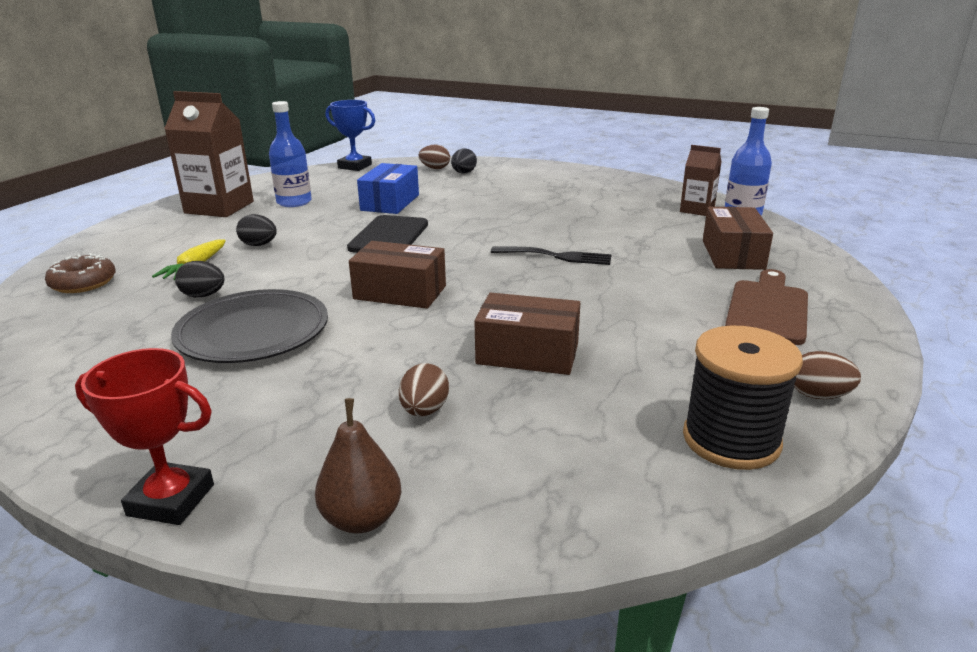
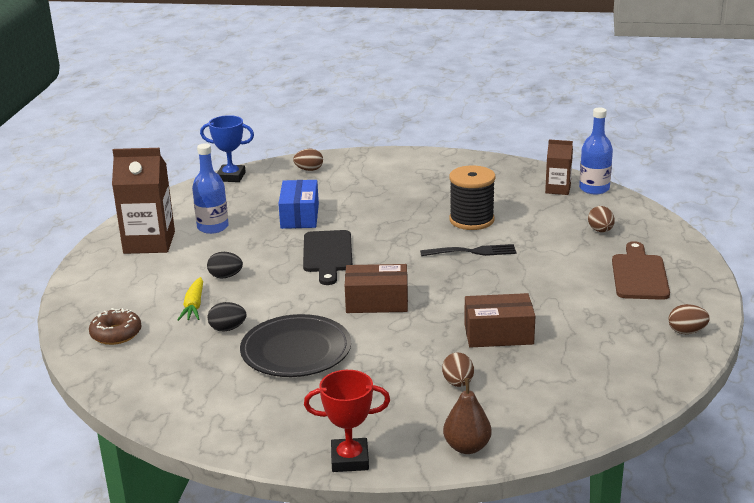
camera: 15 degrees left, 0 degrees up
(463, 173) = (339, 172): black egg -> none
(731, 440) = (646, 367): black spool -> black spool (471, 220)
(732, 254) = (600, 231): brown box -> brown egg

